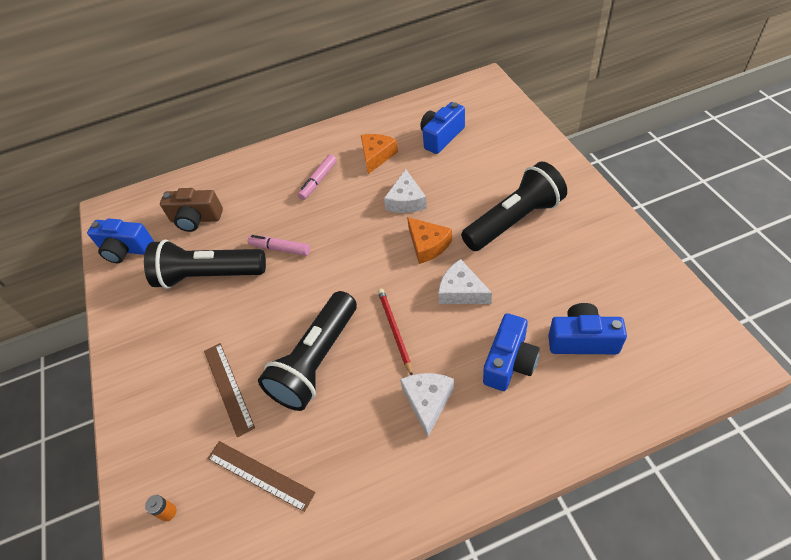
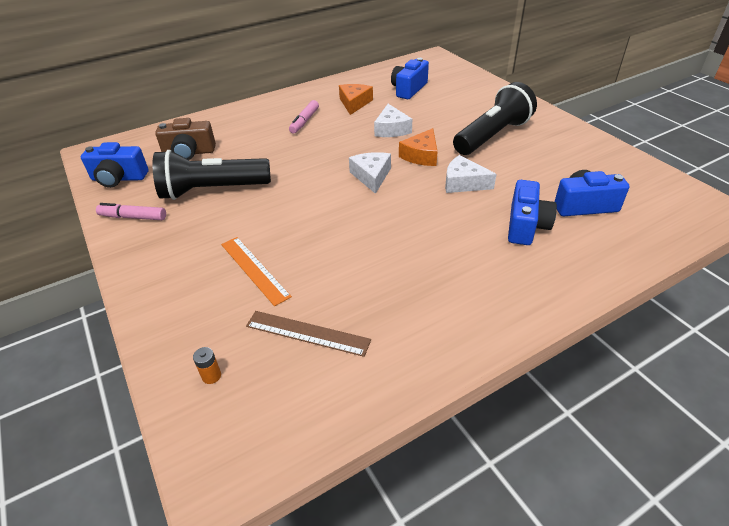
camera: 15 degrees left, 10 degrees down
(228, 388) = (254, 269): brown ruler -> orange ruler
(280, 249) = (280, 167): pink marker -> pink marker (133, 217)
(316, 361) = (341, 241): black flashlight -> none
(395, 331) = (411, 214): red pencil -> none
(427, 401) = (460, 260): white cheese -> white cheese (371, 176)
(428, 245) = (421, 155): orange cheese -> orange cheese turned 75 degrees clockwise

